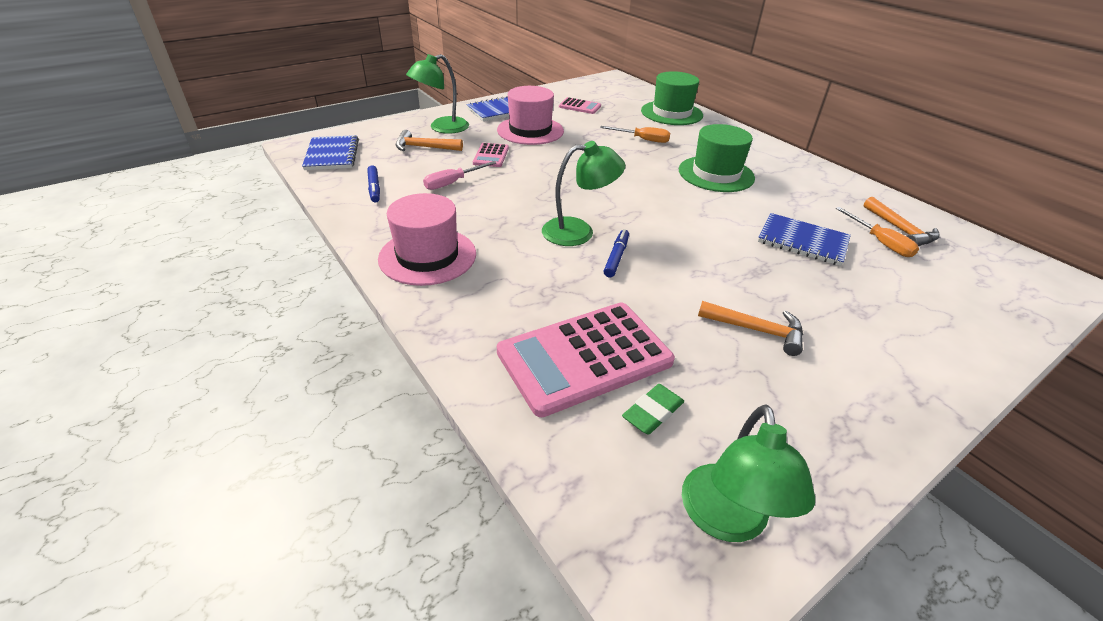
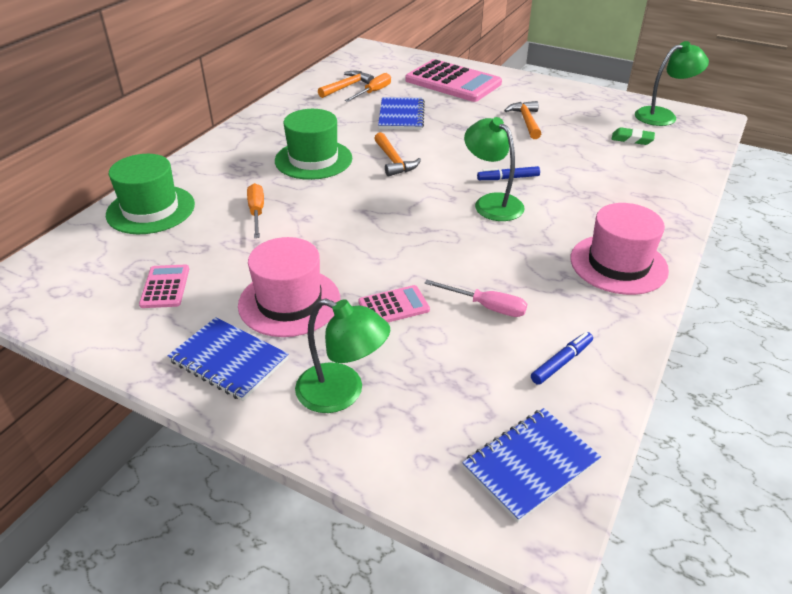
camera: 115 degrees left, 0 degrees up
(424, 147) = (422, 377): orange hammer -> orange hammer (394, 161)
(584, 357) = (623, 166): pink calculator -> pink calculator (453, 82)

